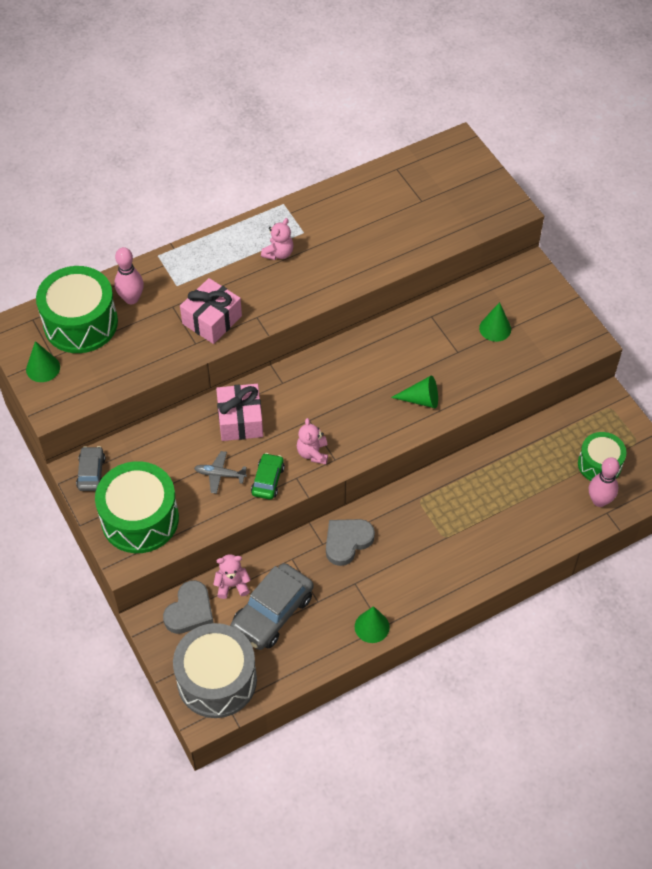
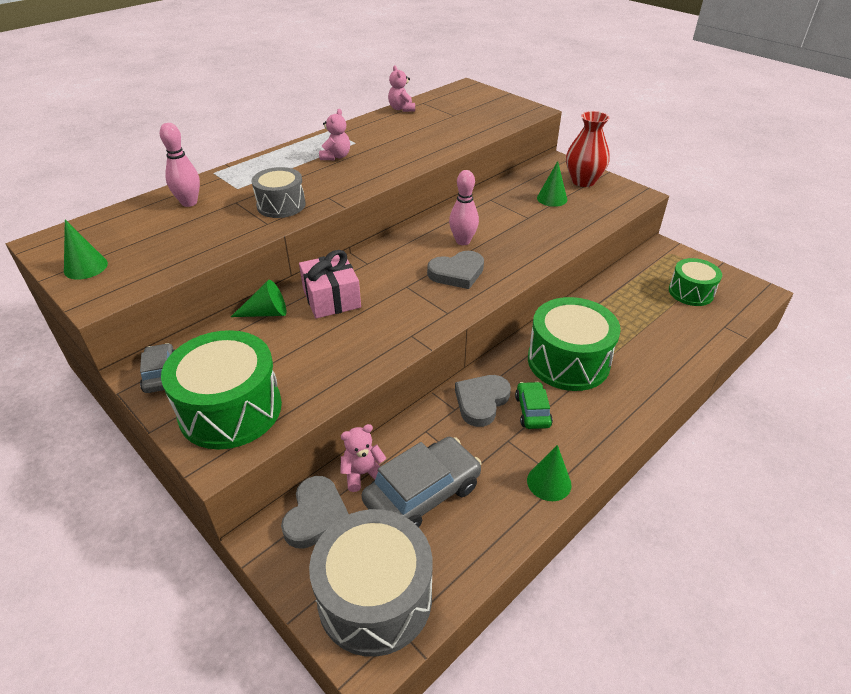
camera: 15 degrees left, 15 degrees down
(80, 323) = (132, 227): green drum -> green drum (568, 361)
(212, 320) = (281, 205): pink gift -> grey drum
(220, 475) = (321, 348): grey plane -> none
(268, 480) = (379, 343): green car -> green car (532, 411)
(272, 613) = (422, 494): grey car -> grey car turned 150 degrees counterclockwise
(313, 453) = (421, 311): pink teddy bear -> pink teddy bear (401, 109)
(360, 414) = (457, 273): none -> grey heart
(421, 399) = (512, 253): green cone -> green cone (266, 313)
(541, 307) = (583, 181): none -> red vase
(599, 500) = (711, 318): pink bowling pin -> pink bowling pin (463, 241)

